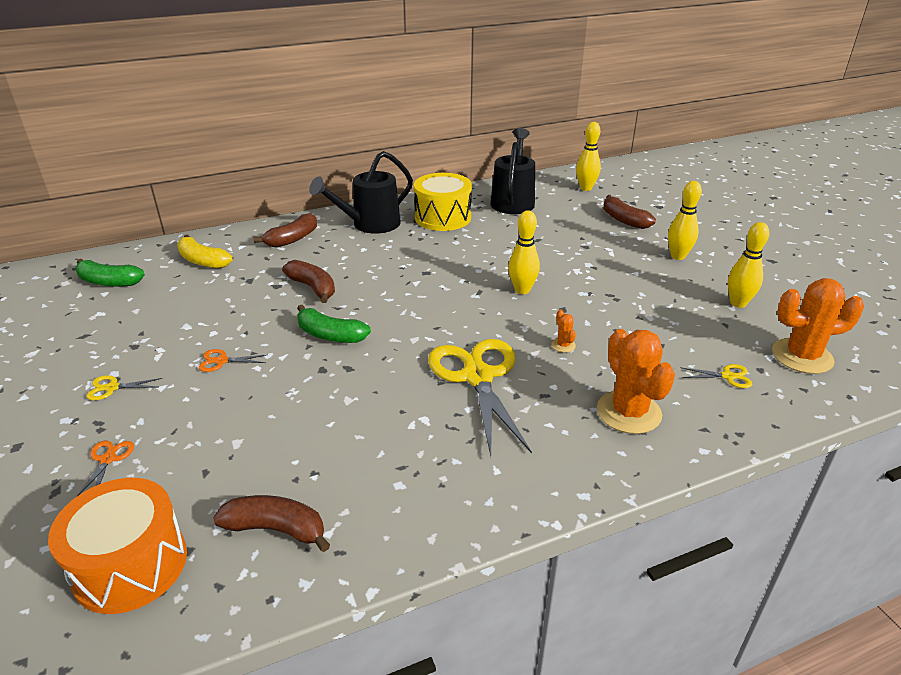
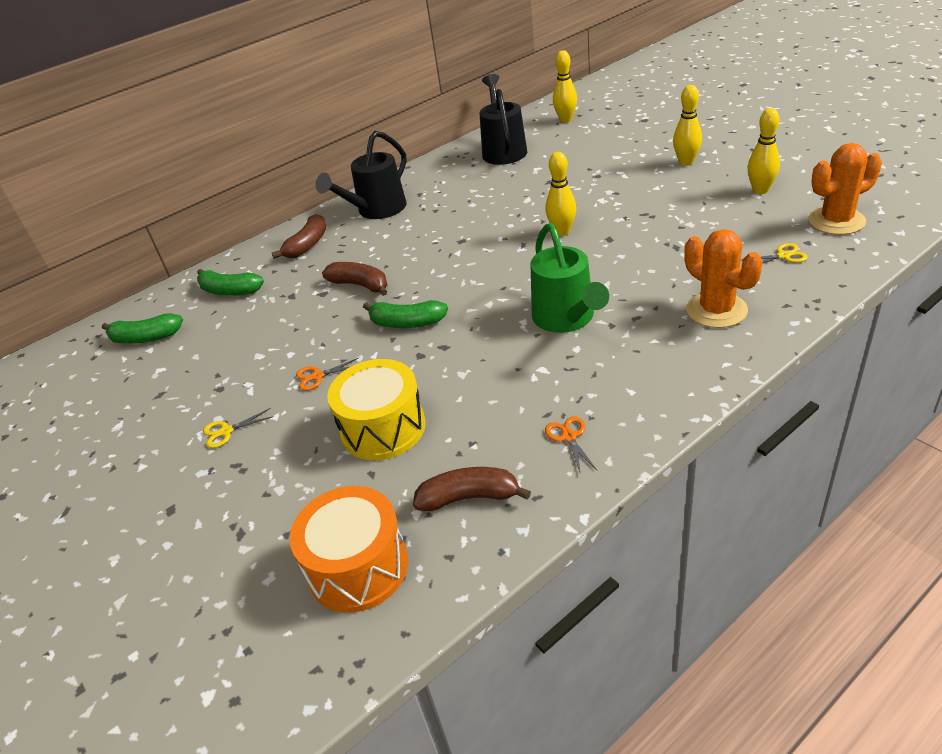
camera: 10 degrees left, 5 degrees up
(108, 459) = (270, 492): orange scissors -> orange scissors (569, 437)
(203, 261) = (230, 291): yellow banana -> green banana
(443, 217) = (445, 184): yellow drum -> yellow drum (383, 428)
(477, 376) = (567, 319): yellow scissors -> green watering can
(563, 345) = (628, 270): orange cactus -> none
(624, 220) = (619, 141): brown banana -> none

